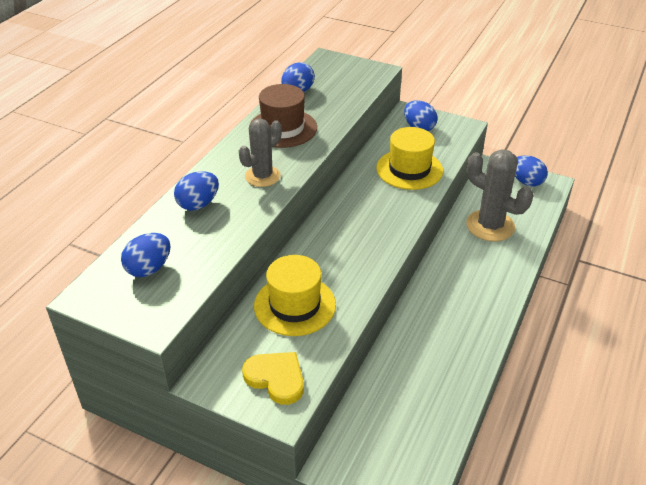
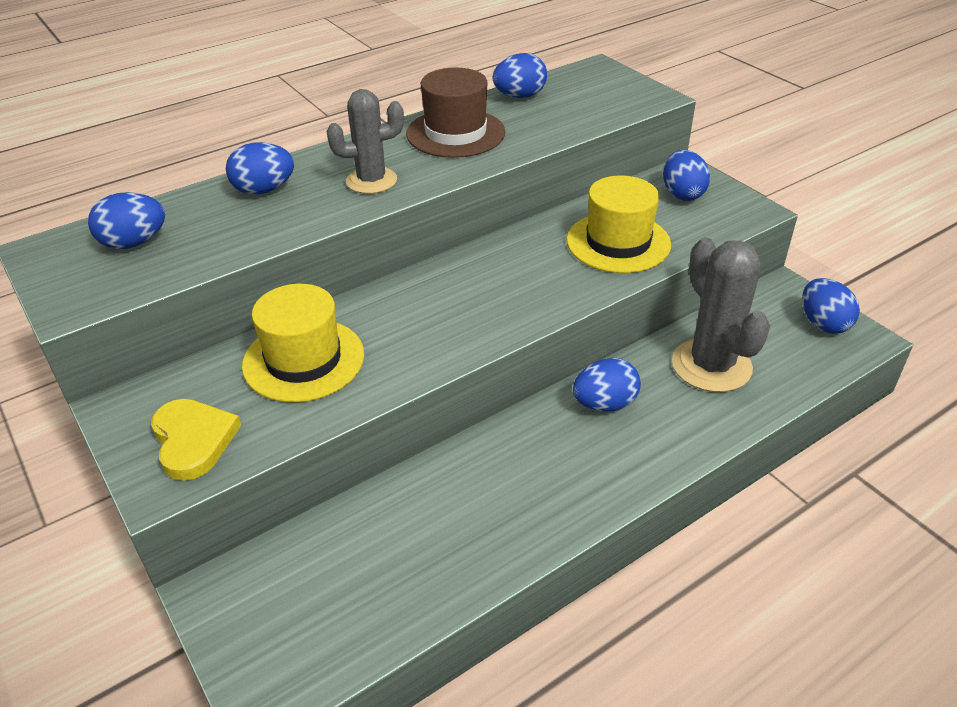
camera: 30 degrees right, 0 degrees up
(453, 268) = (604, 404): none -> blue egg

